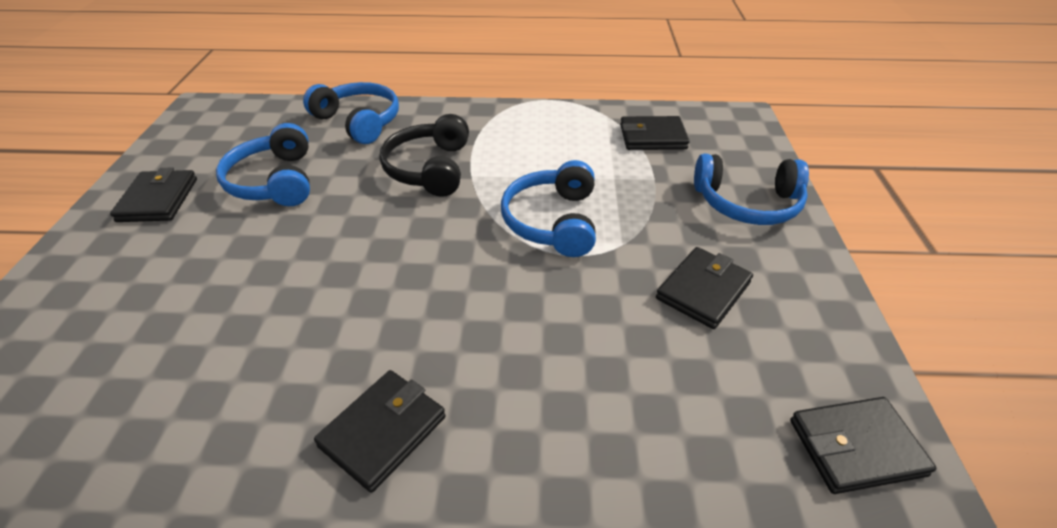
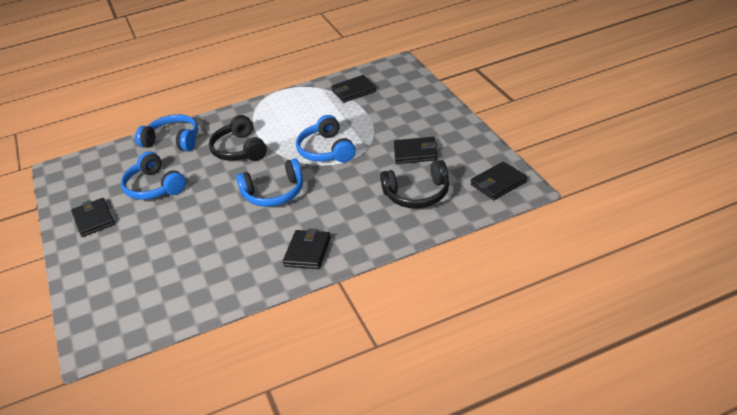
camera: 20 degrees left, 5 degrees down
(666, 392) = (417, 194): none -> black headphones
(703, 290) = (415, 153): black wallet -> black wallet turned 75 degrees clockwise
(747, 203) = (419, 108): blue headphones -> blue headphones (274, 193)

